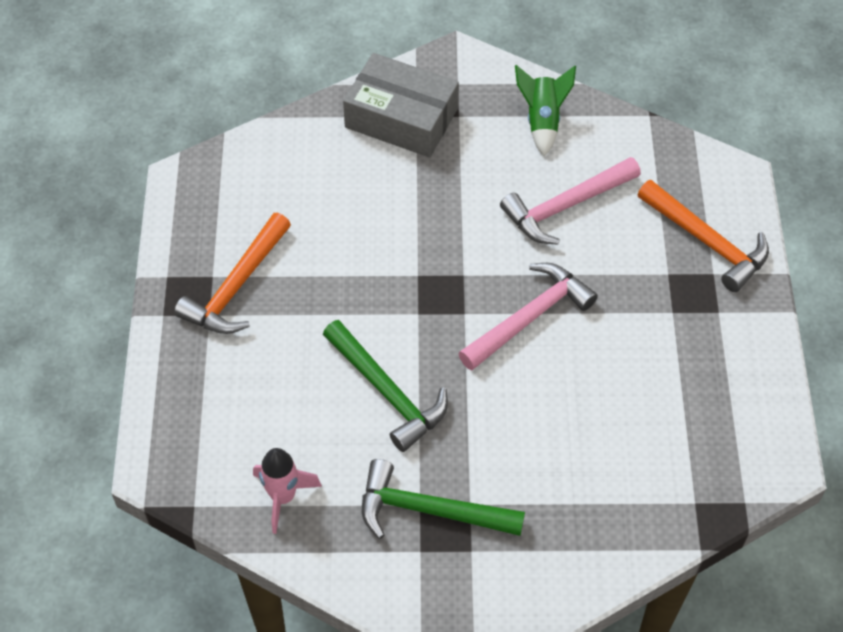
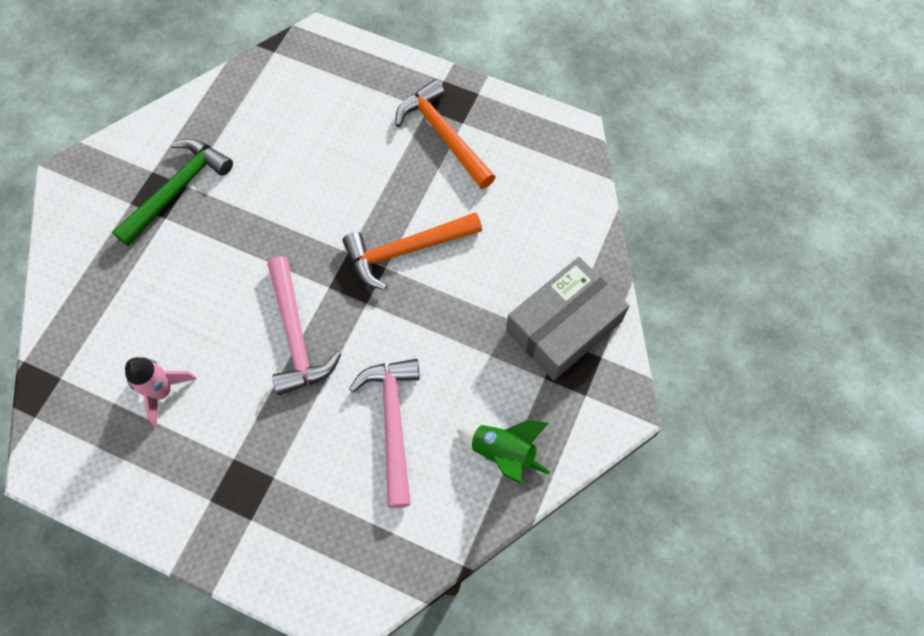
camera: 115 degrees right, 10 degrees up
(283, 497) = (247, 104): pink rocket -> pink rocket (162, 392)
(387, 392) = (290, 201): green hammer -> none
(706, 241) = (287, 534): orange hammer -> orange hammer (406, 250)

